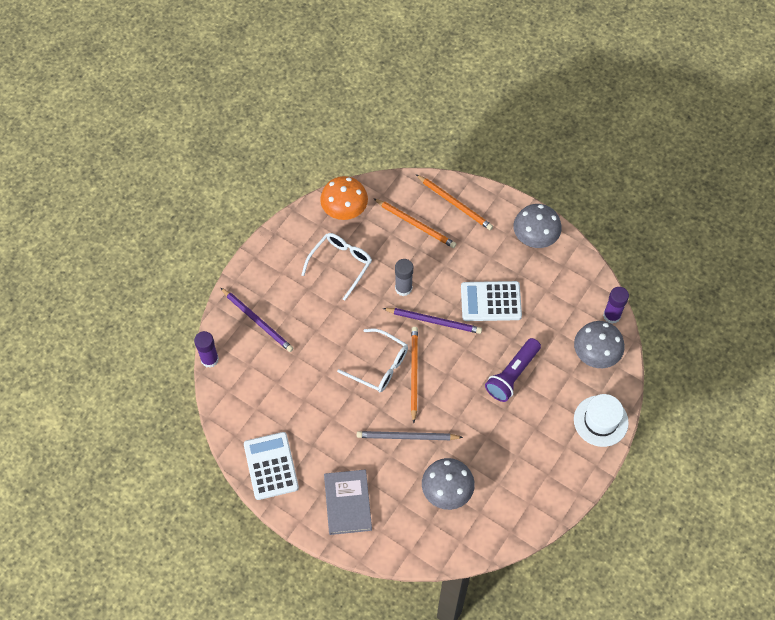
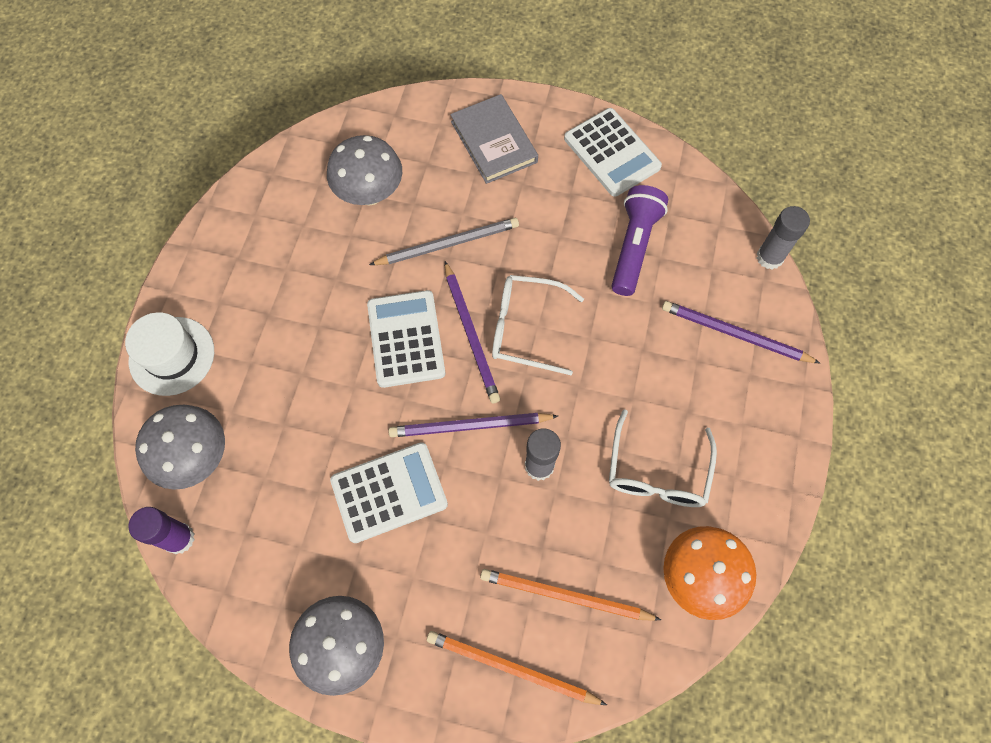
camera: 160 degrees right, 5 degrees up
(209, 359) = (769, 257): purple glue stick -> grey glue stick
(414, 373) = (471, 334): orange pencil -> purple pencil
(454, 383) = (406, 339): none -> white calculator
(512, 375) = (322, 381): purple flashlight -> purple flashlight (633, 247)

